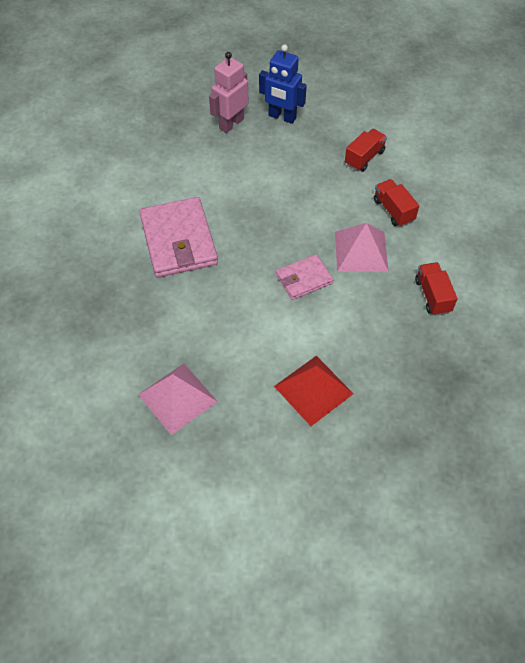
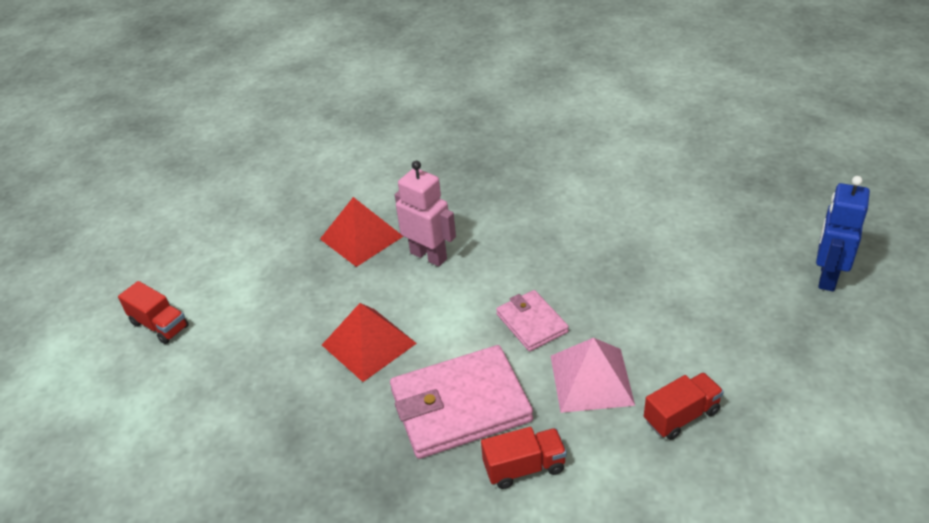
camera: 90 degrees right, 15 degrees down
(177, 398) = (361, 237): pink pyramid -> red pyramid
(178, 240) = (570, 210): pink wallet -> pink wallet (460, 406)
(231, 124) = (787, 228): pink robot -> pink robot (429, 256)
(364, 158) = (782, 376): red truck -> red truck (159, 325)

